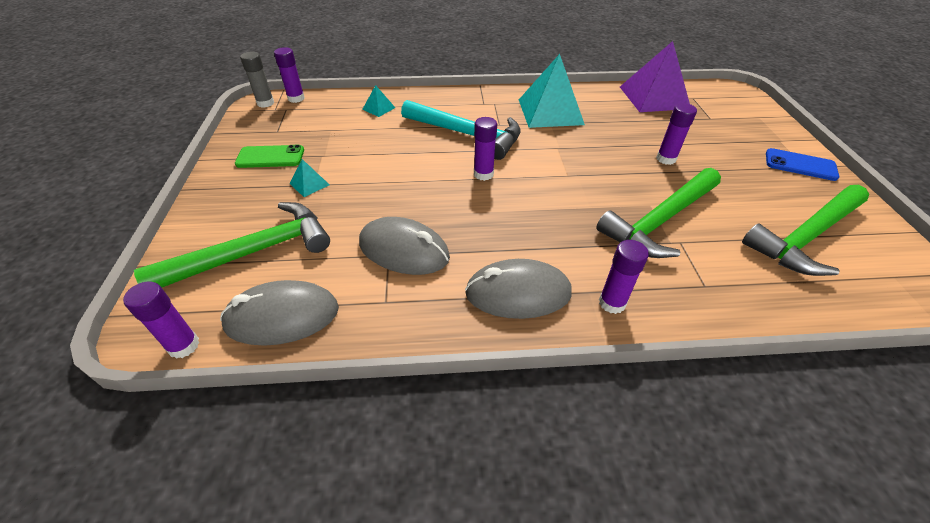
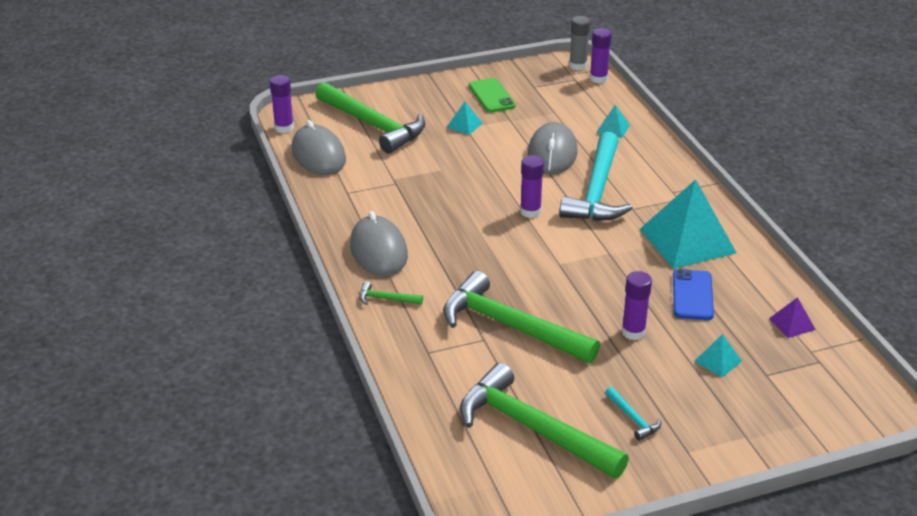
camera: 75 degrees right, 10 degrees down
(404, 250) = (403, 189): grey mouse -> grey mouse (552, 153)
(612, 303) = (386, 299): purple glue stick -> green hammer
(654, 97) = (792, 324): purple pyramid -> purple pyramid, size x0.43
(698, 132) = (718, 361): none -> turquoise pyramid
(775, 182) = (633, 418): none -> turquoise hammer
(800, 165) = (688, 446): blue phone -> blue phone (692, 295)

